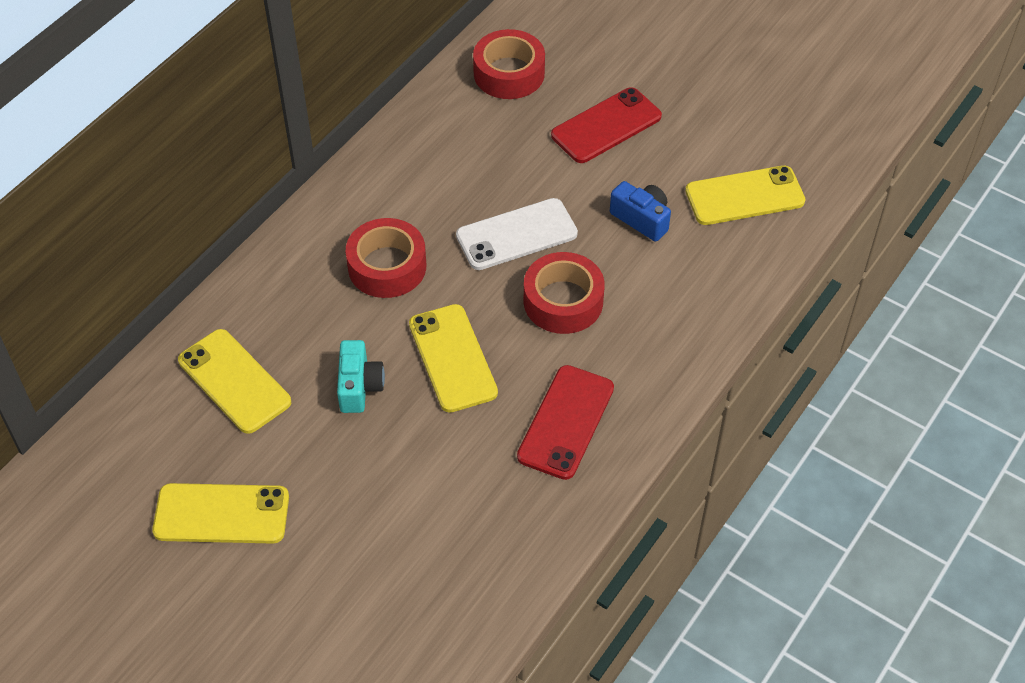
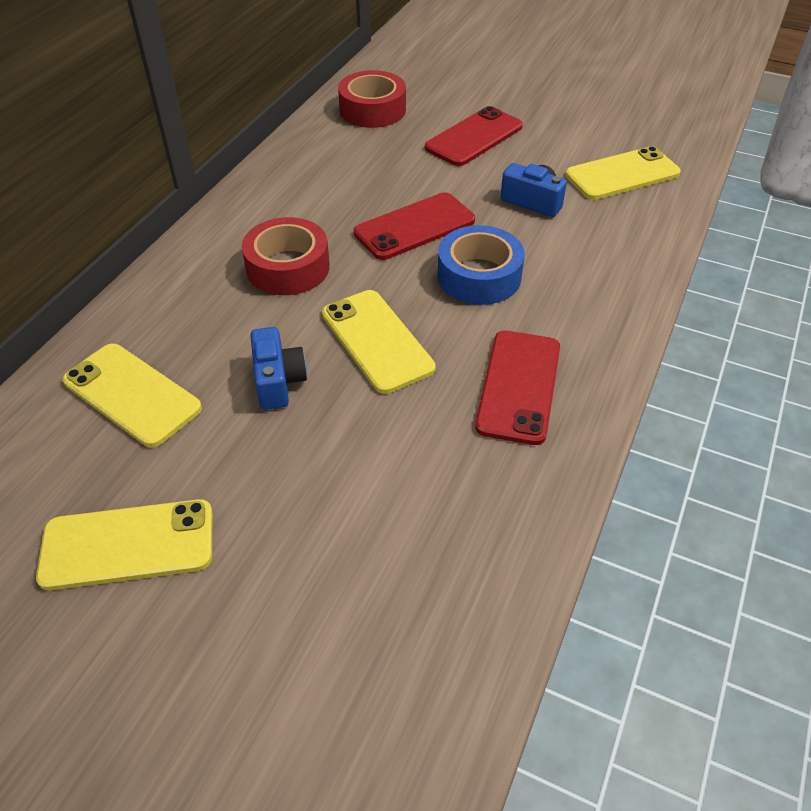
camera: 10 degrees left, 5 degrees down
(359, 386) = (278, 381): turquoise camera -> blue camera
(516, 235) = (414, 227): white phone -> red phone
(563, 301) = (479, 276): red tape -> blue tape

